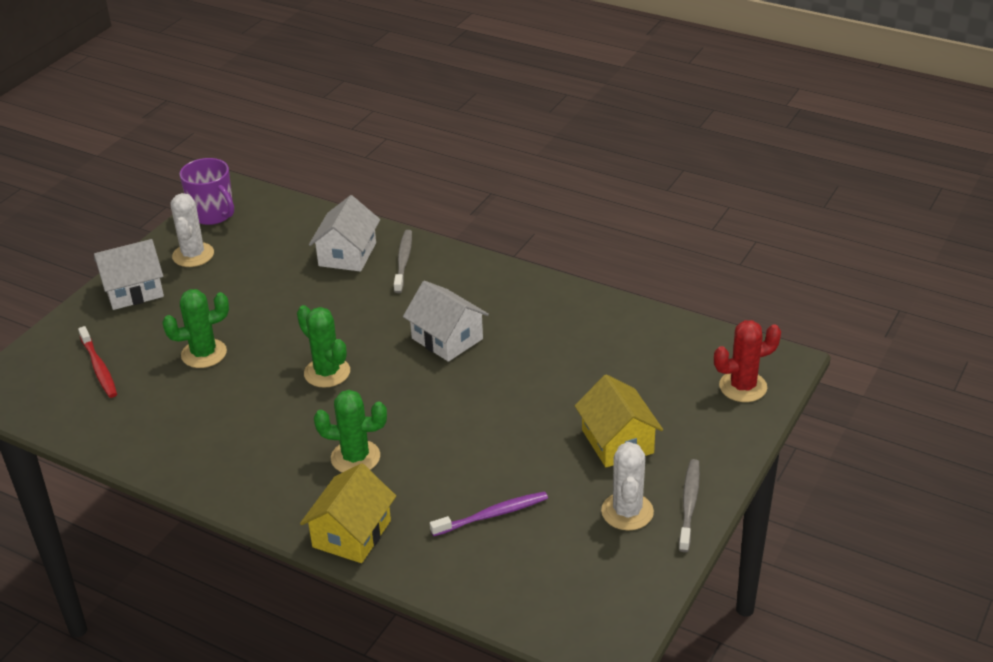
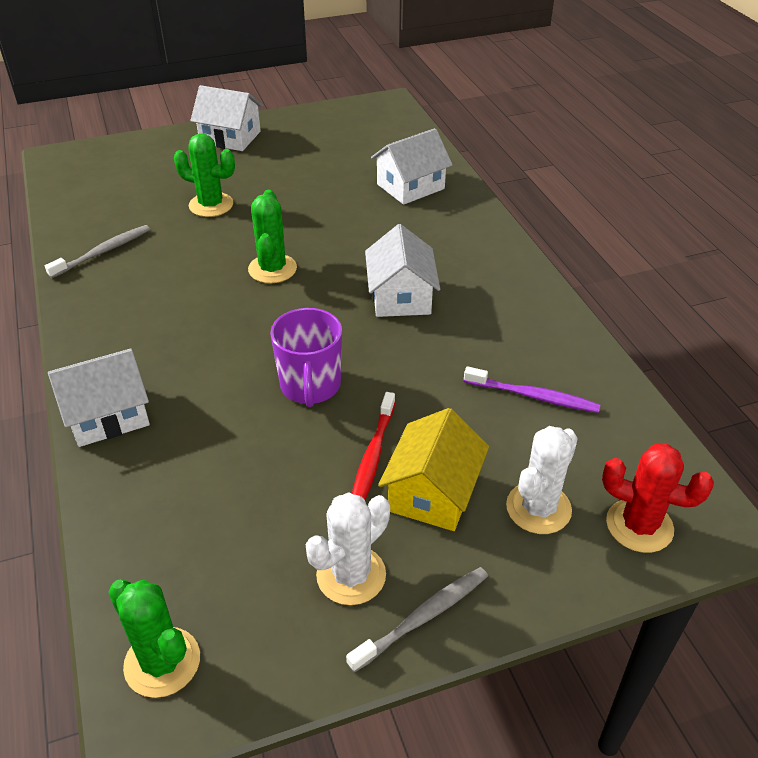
camera: 40 degrees right, 5 degrees up
(99, 368) = (136, 178): red toothbrush -> red toothbrush (372, 457)
(193, 255) = (301, 133): white cactus -> white cactus (538, 508)
(213, 214) = (353, 111): purple mug -> purple mug (310, 386)
(351, 534) = (108, 415): yellow house -> white house
(355, 457) = (199, 351): green cactus -> green cactus (162, 662)
(403, 261) = (448, 214): grey toothbrush -> grey toothbrush (103, 252)
(493, 515) = (231, 482): purple toothbrush -> purple toothbrush (534, 396)

